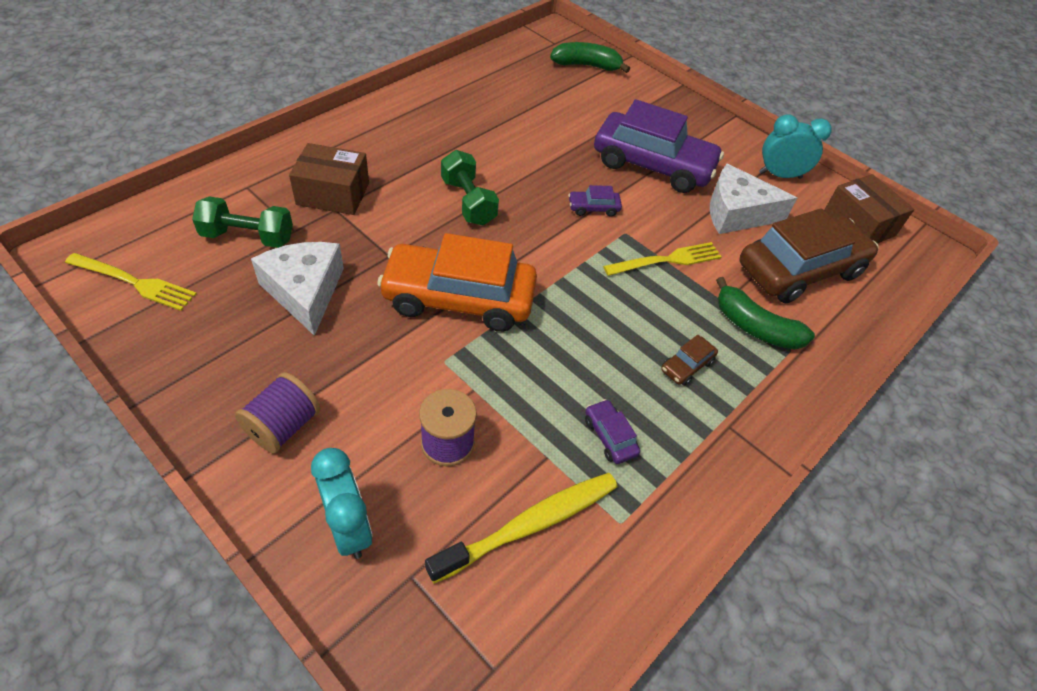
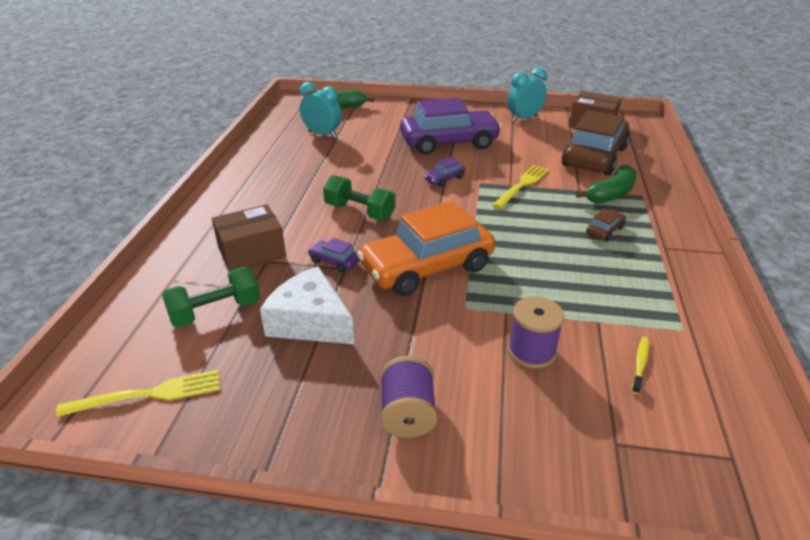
camera: 30 degrees left, 15 degrees down
(349, 528) = (539, 444): turquoise clock -> turquoise clock (322, 134)
(529, 525) = (640, 364): yellow toothbrush -> yellow toothbrush, size x0.45
(609, 436) = (616, 289): purple car -> purple car (334, 261)
(687, 366) = (604, 231): brown car -> brown car turned 150 degrees counterclockwise
(737, 213) = (526, 145): white cheese -> none
(755, 327) = (611, 194): green banana -> green banana turned 45 degrees counterclockwise

